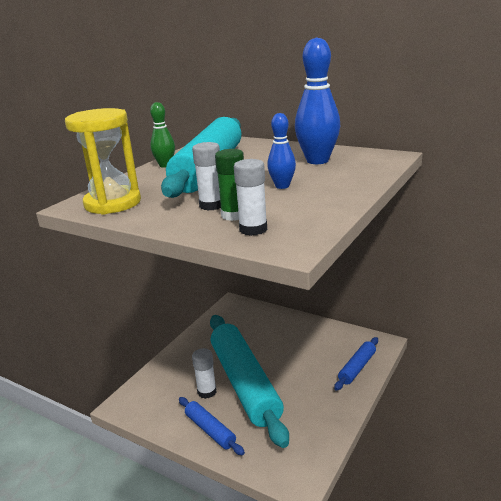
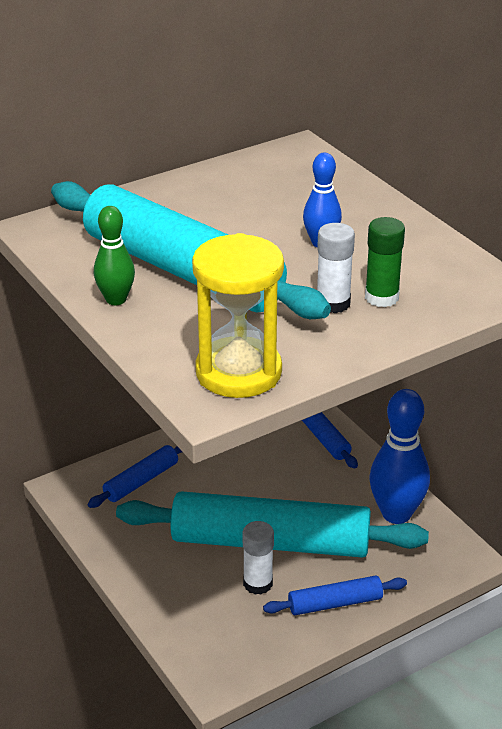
camera: 65 degrees left, 10 degrees up
(253, 229) = (435, 297): white glue stick -> none
(257, 321) = (141, 481): none -> blue rolling pin
(317, 161) = (256, 193): blue bowling pin -> blue bowling pin (396, 514)

